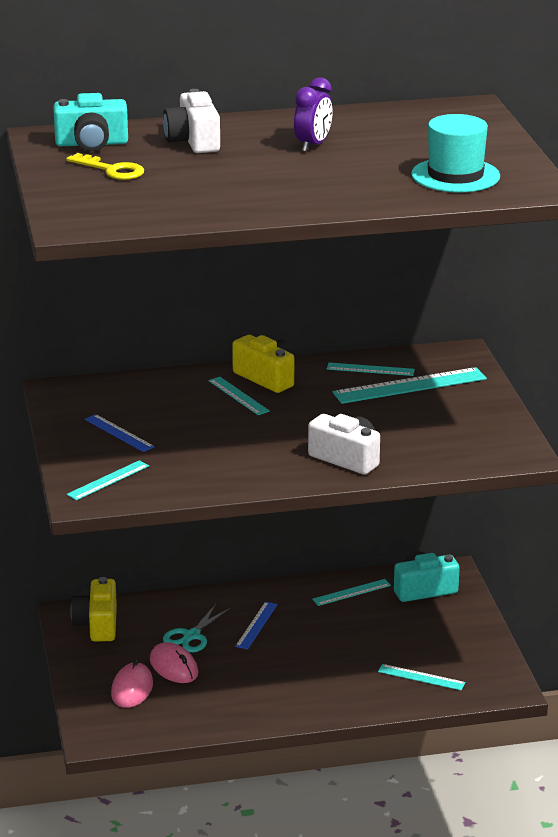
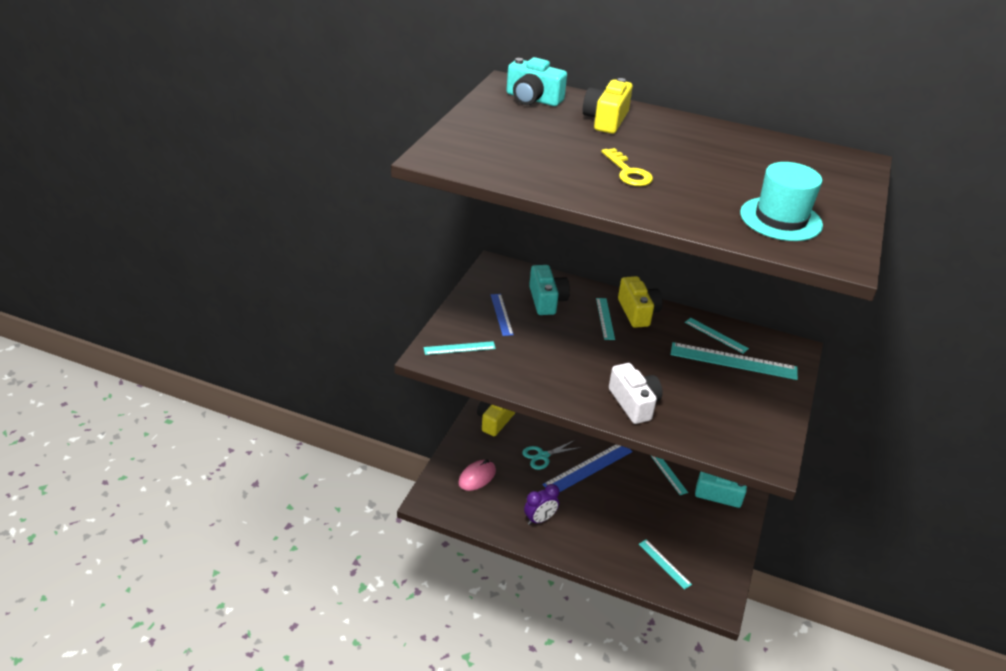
camera: 30 degrees right, 10 degrees up
(112, 170) = (520, 123): yellow key -> yellow key (628, 172)
(155, 402) = (546, 300): none -> turquoise camera
(173, 667) = (514, 473): pink mouse -> none
(193, 141) = (606, 120): white camera -> yellow camera
(256, 625) = (588, 468): blue ruler -> blue ruler, size x1.77
(313, 145) = (691, 153): purple clock -> purple clock (539, 519)
(351, 592) = (668, 472): turquoise ruler -> turquoise ruler turned 60 degrees clockwise

